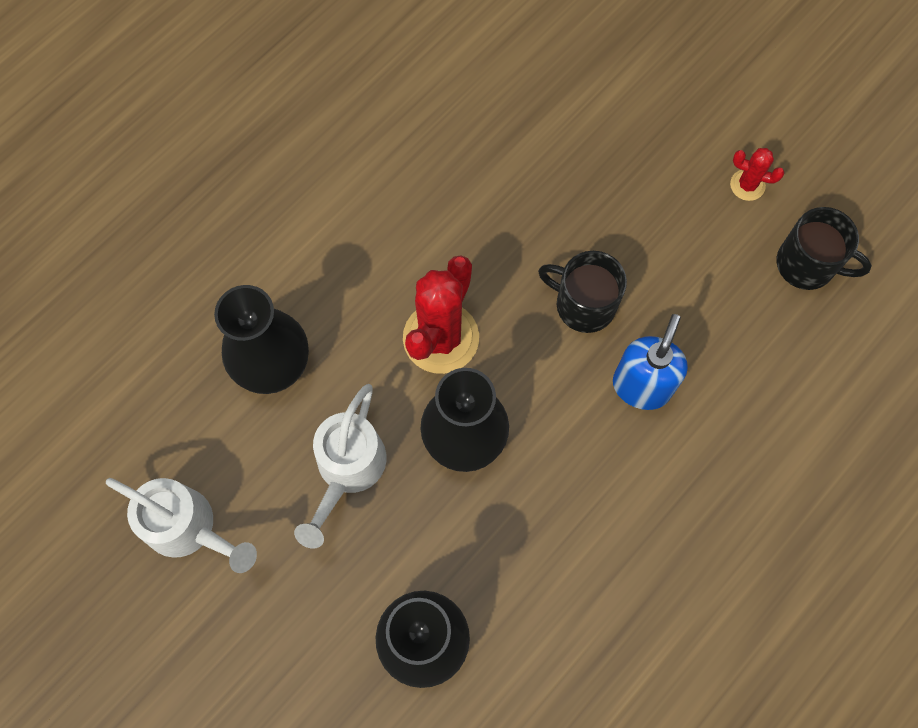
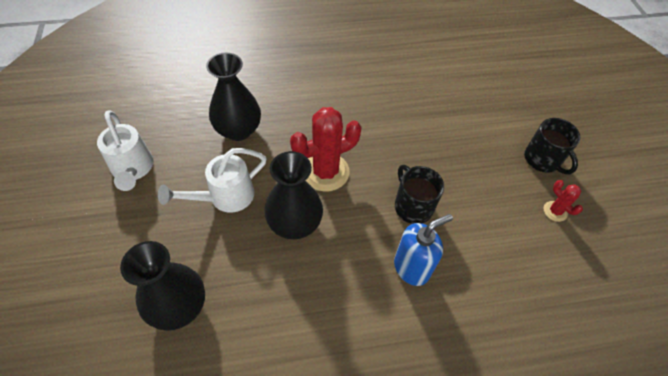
camera: 35 degrees right, 15 degrees down
(807, 264) = (564, 274): black mug -> black mug (542, 160)

